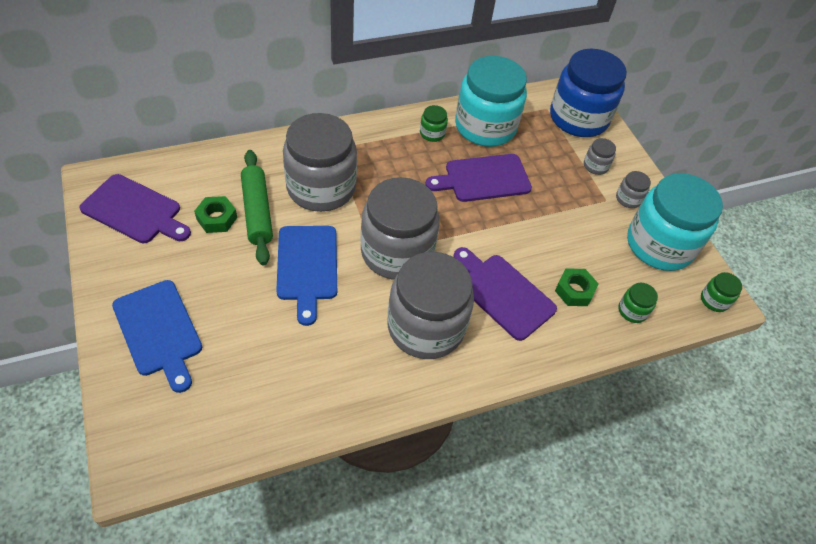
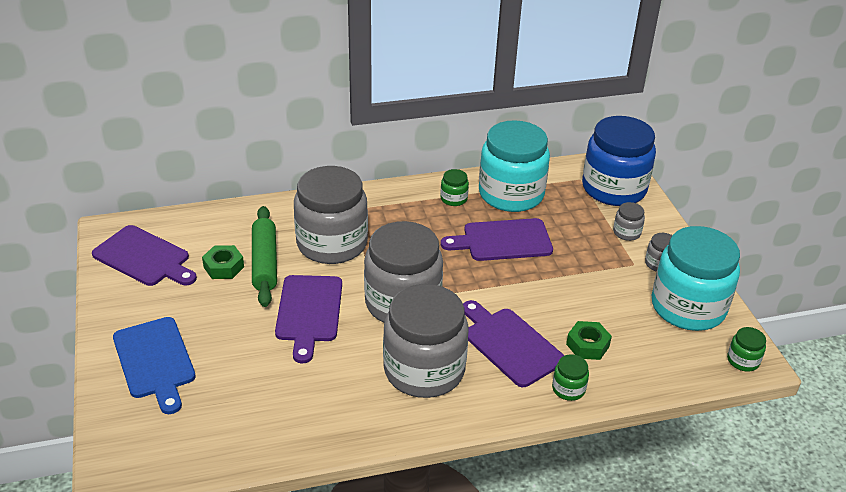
camera: 10 degrees right, 15 degrees down
(307, 267) = (309, 312): blue cutting board -> purple cutting board
(632, 311) = (649, 366): green jar -> green jar (568, 389)

